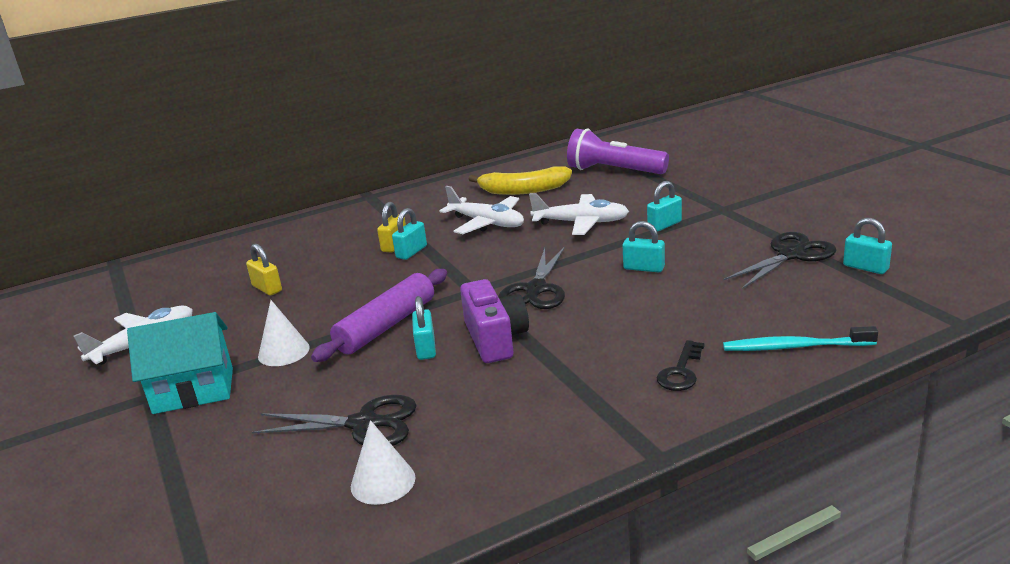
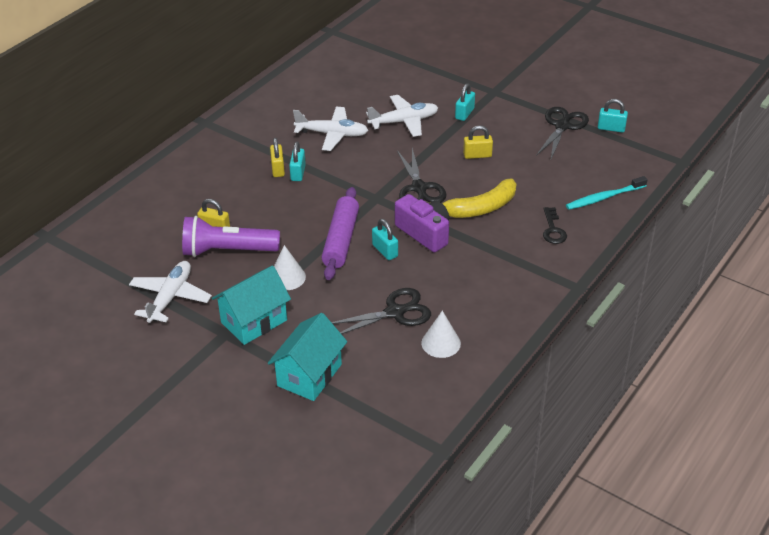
camera: 30 degrees left, 15 degrees up
(178, 473) = (309, 375): none -> turquoise house
(523, 190) = (333, 95): yellow banana -> yellow banana (480, 208)
(613, 171) = (388, 63): purple flashlight -> purple flashlight (227, 251)
(644, 268) = (477, 155): turquoise padlock -> yellow padlock

